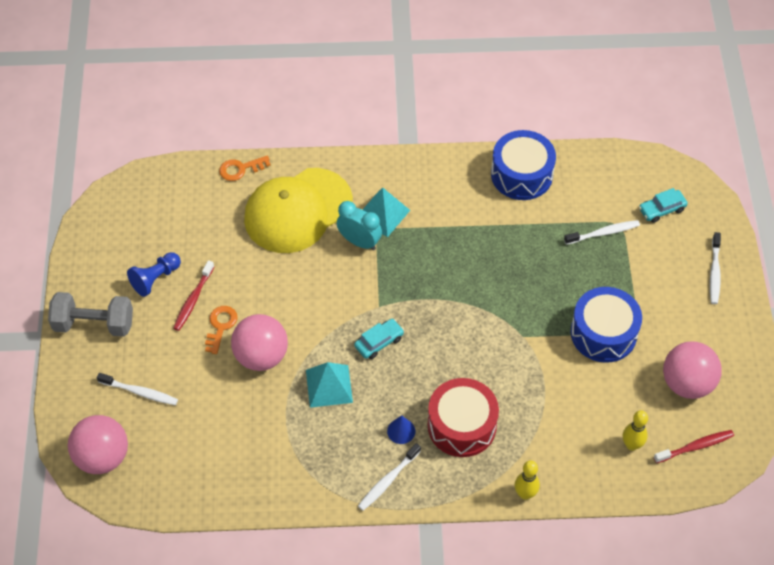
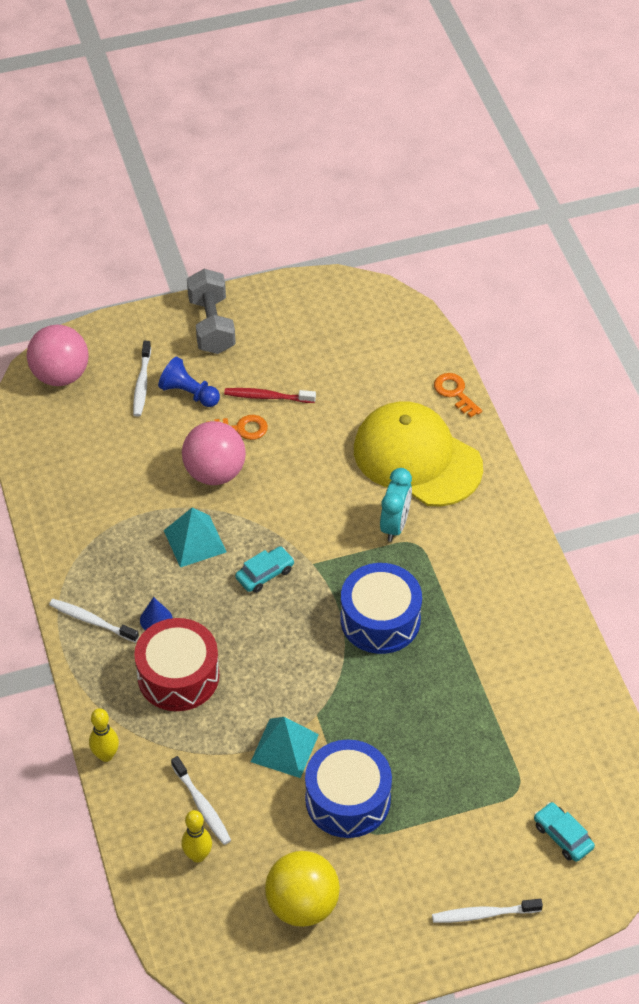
camera: 75 degrees right, 5 degrees down
(155, 279) = (283, 359): blue pawn -> blue pawn (189, 393)
(379, 342) = (265, 574): turquoise car -> turquoise car turned 75 degrees counterclockwise
(382, 214) = (442, 538): turquoise pyramid -> turquoise pyramid (285, 748)
(521, 174) = (557, 668): blue drum -> blue drum (380, 620)
(603, 233) = (500, 774): white toothbrush -> white toothbrush (202, 805)
(687, 383) = (302, 905): pink ball -> yellow ball
(695, 446) = (214, 927): red toothbrush -> none

